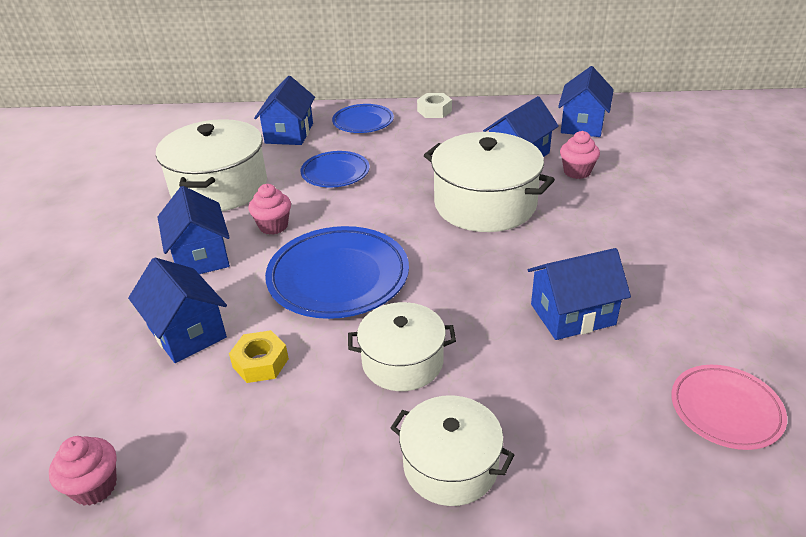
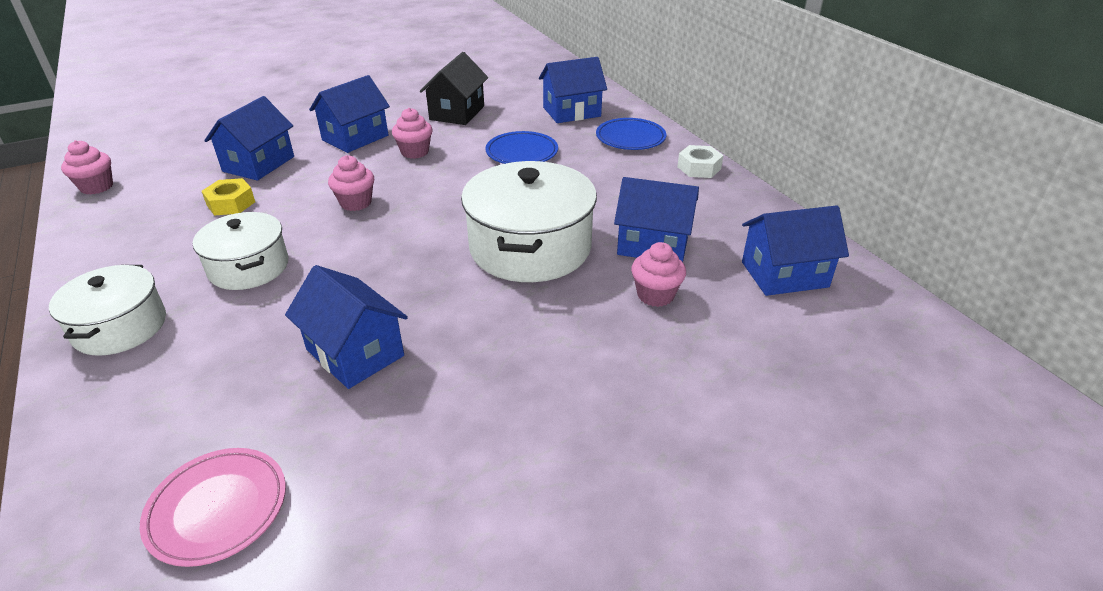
camera: 60 degrees right, 0 degrees up
(219, 187) = (457, 113): white pot -> black house
(338, 277) = (356, 203): blue plate -> pink cupcake

